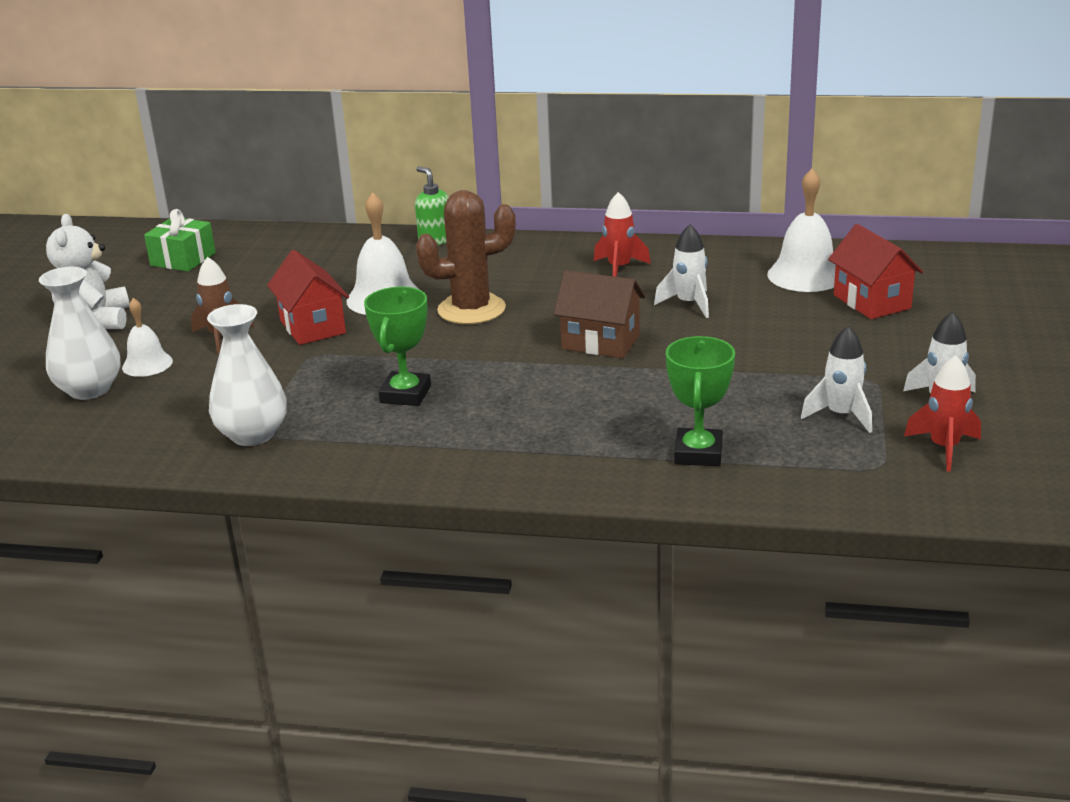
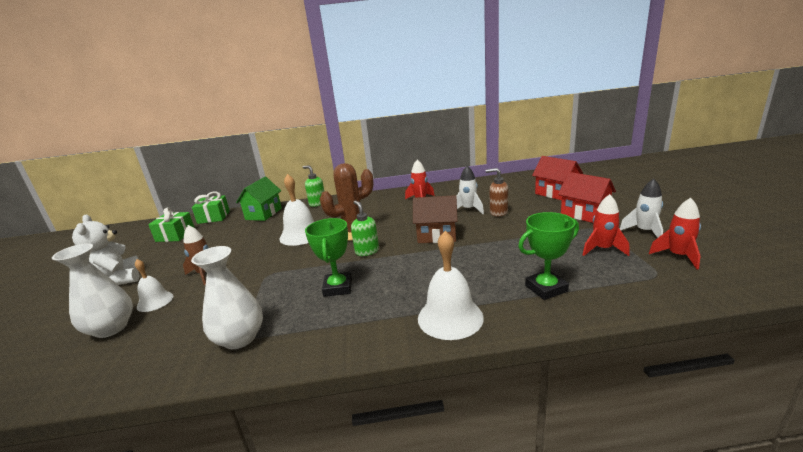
camera: 15 degrees left, 5 degrees down
(250, 235) = (214, 217): none -> green gift
(312, 327) = (263, 258): red house -> red house (584, 214)
(335, 245) = (263, 214): none -> green house
(475, 347) = (367, 251): none -> green soap dispenser
(698, 453) = (546, 288): green trophy -> green trophy turned 75 degrees clockwise
(735, 320) = (498, 212): none -> brown soap dispenser
(805, 275) = (513, 188): white bell -> white bell (450, 317)
(841, 415) = (602, 249): white rocket -> red rocket

